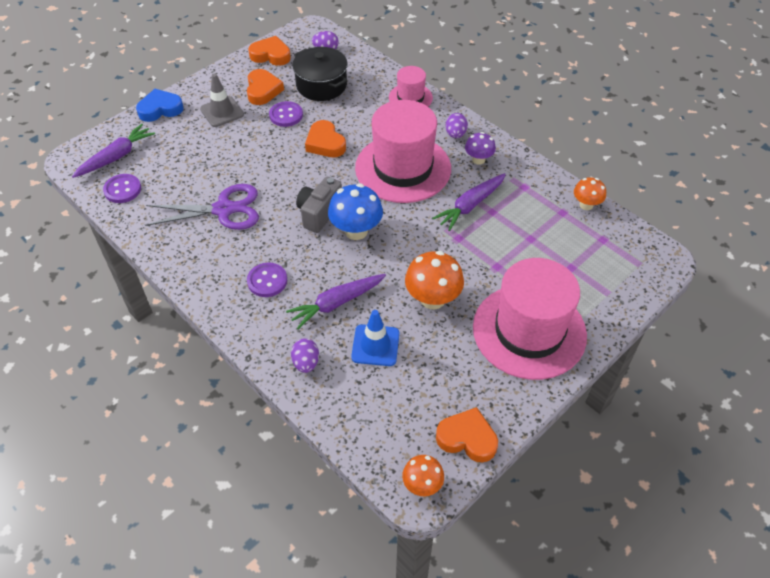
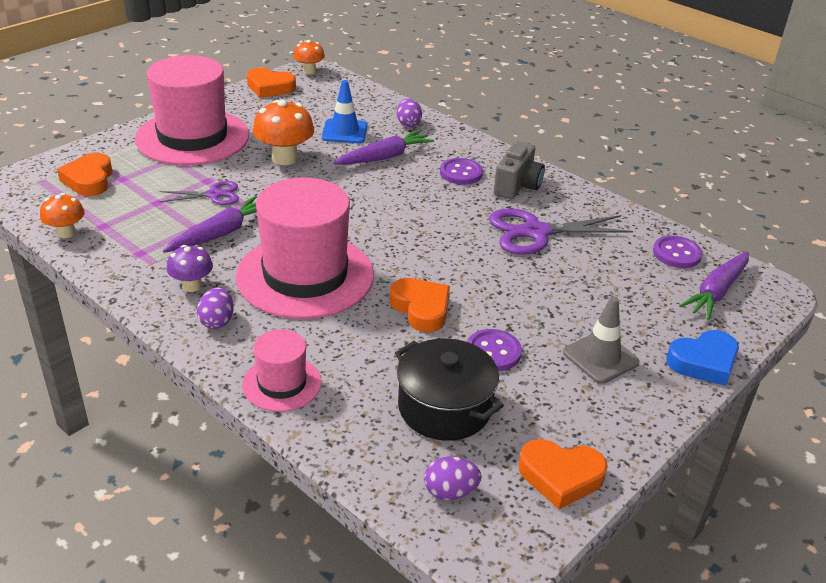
camera: 175 degrees right, 15 degrees down
(263, 90) = (547, 397): orange heart -> orange heart (89, 180)
(319, 213) = (415, 228): grey camera -> grey camera (517, 186)
(356, 231) = (368, 211): blue mushroom -> none
(486, 248) = (214, 195): none -> purple scissors

